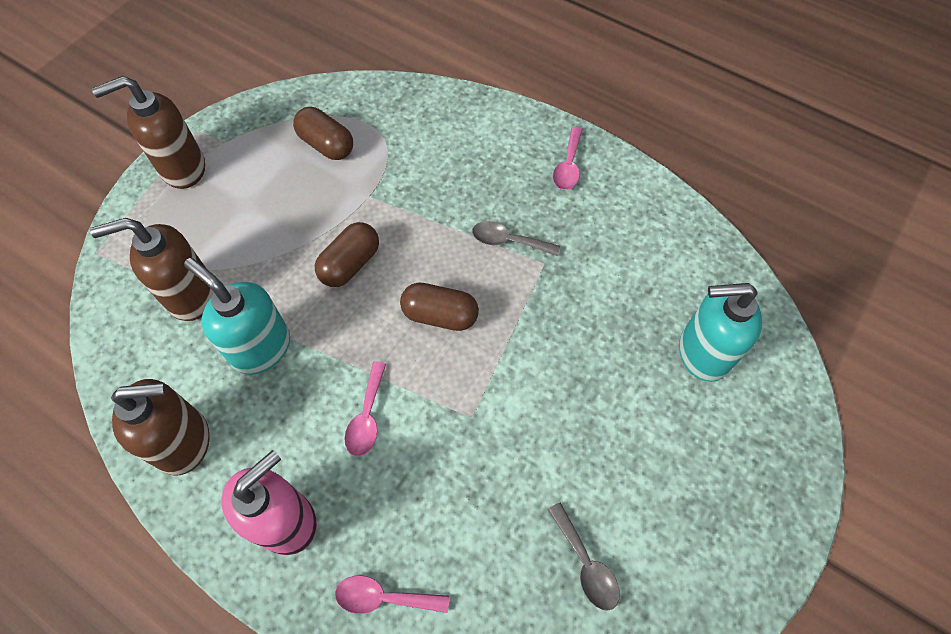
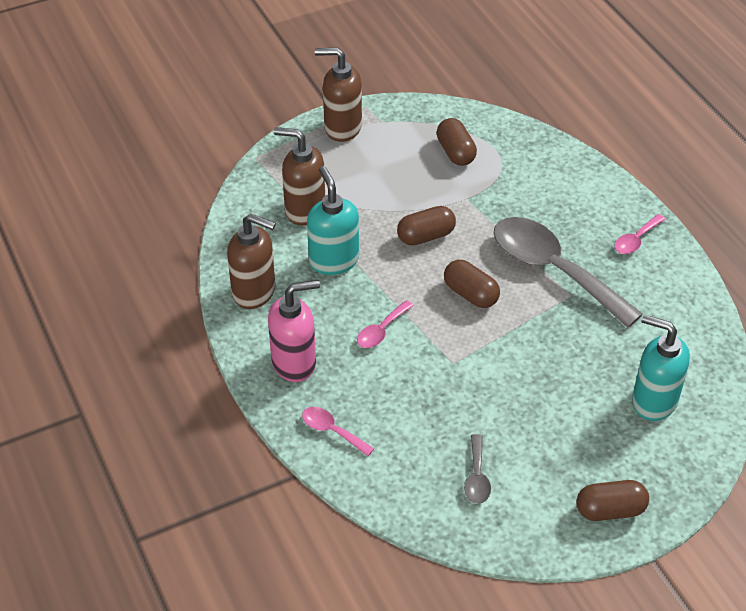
camera: 30 degrees right, 15 degrees down
(508, 241) = (553, 270): grey spoon -> grey spoon, size x2.34
(748, 523) = (610, 510): none -> brown capsule

